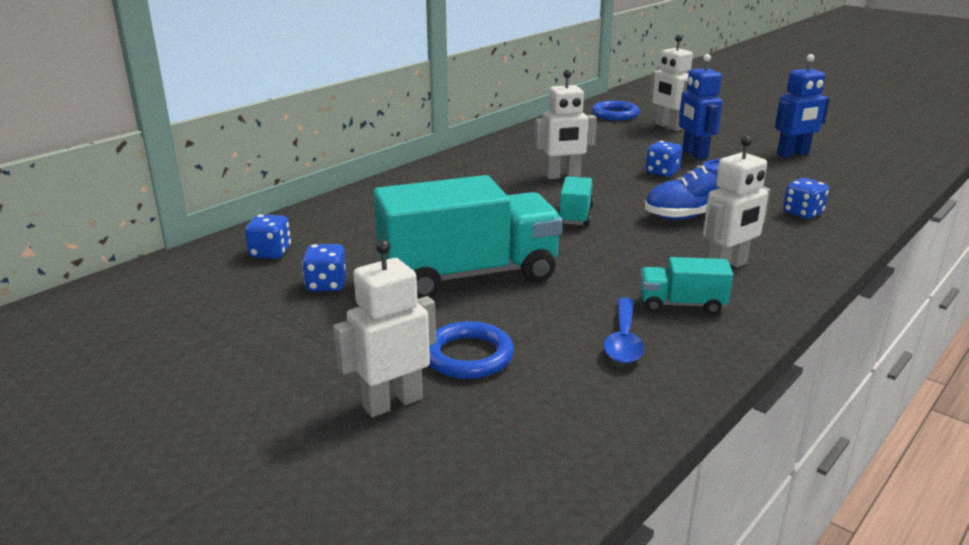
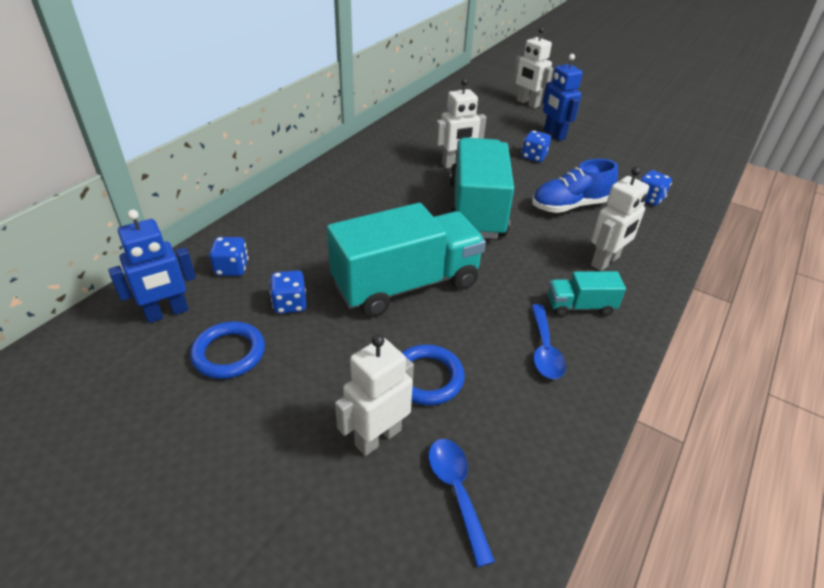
camera: 10 degrees left, 15 degrees up
(473, 457) = (456, 491): none -> blue spoon
(575, 215) = (476, 209): turquoise truck -> turquoise truck, size x2.18
(615, 114) = (482, 90): blue ring -> blue ring (229, 353)
(793, 154) = (628, 132): blue robot -> blue robot (167, 313)

